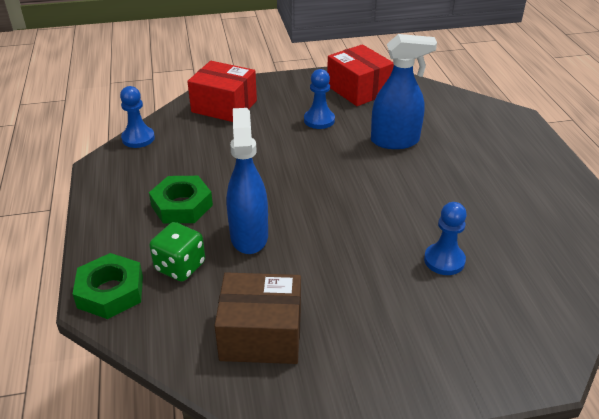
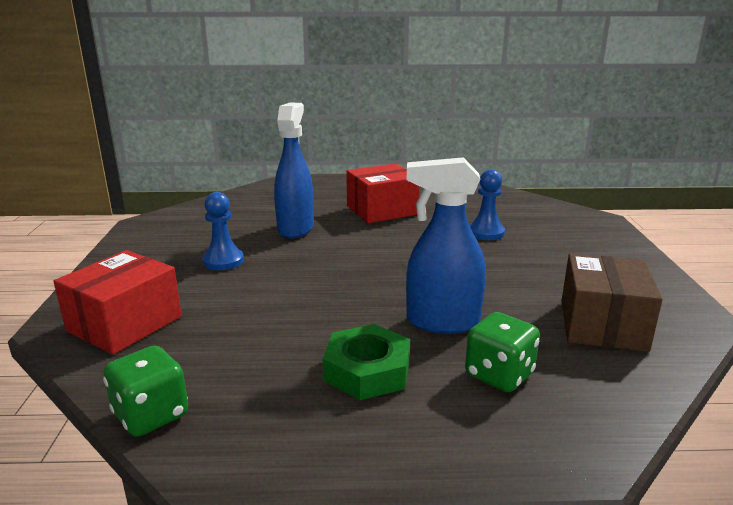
camera: 80 degrees left, 15 degrees down
(110, 292) = (556, 440): green nut -> none
(138, 138) = (151, 415): blue pawn -> green dice
(358, 89) = (175, 234): red box -> red box (382, 210)

